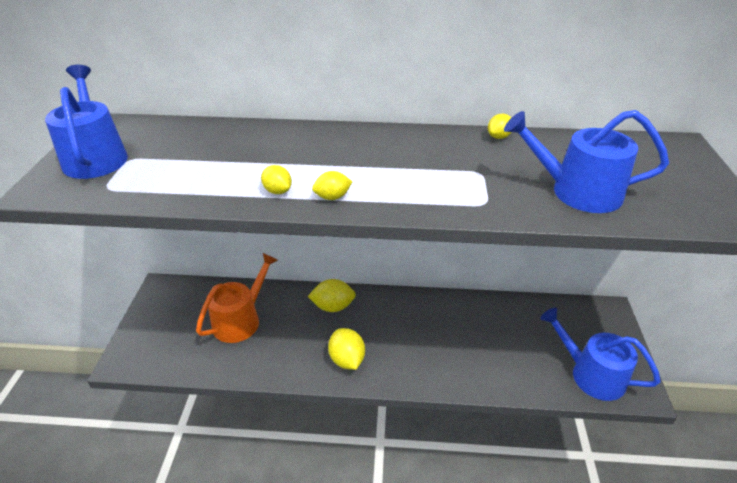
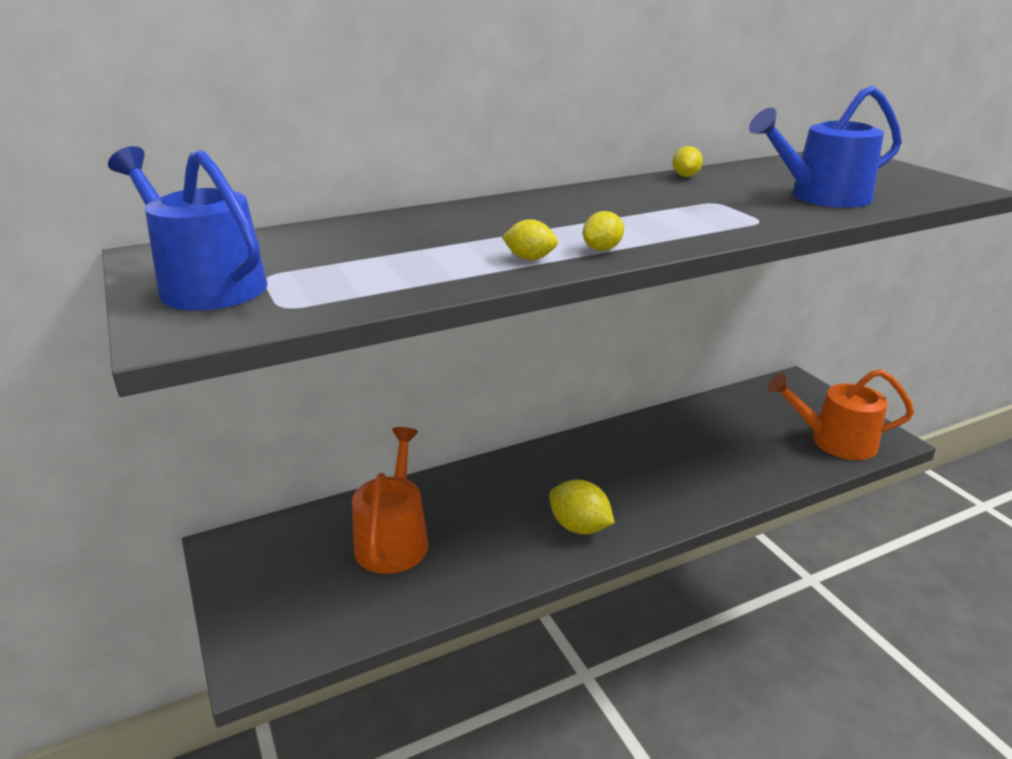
camera: 30 degrees left, 10 degrees down
(333, 306) = (505, 479): yellow lemon -> none
(591, 374) = (835, 441): blue watering can -> orange watering can

